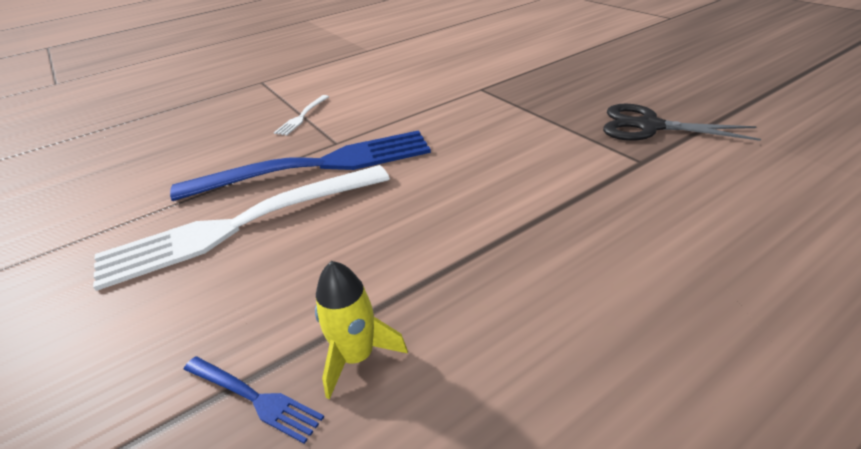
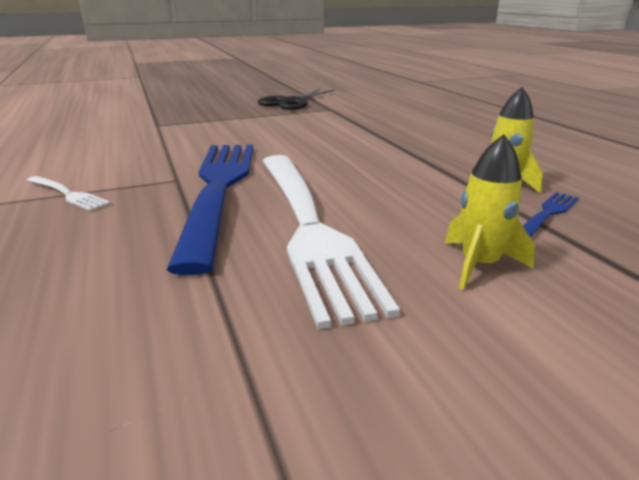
camera: 80 degrees left, 10 degrees down
(150, 332) = (479, 265): none -> yellow rocket

